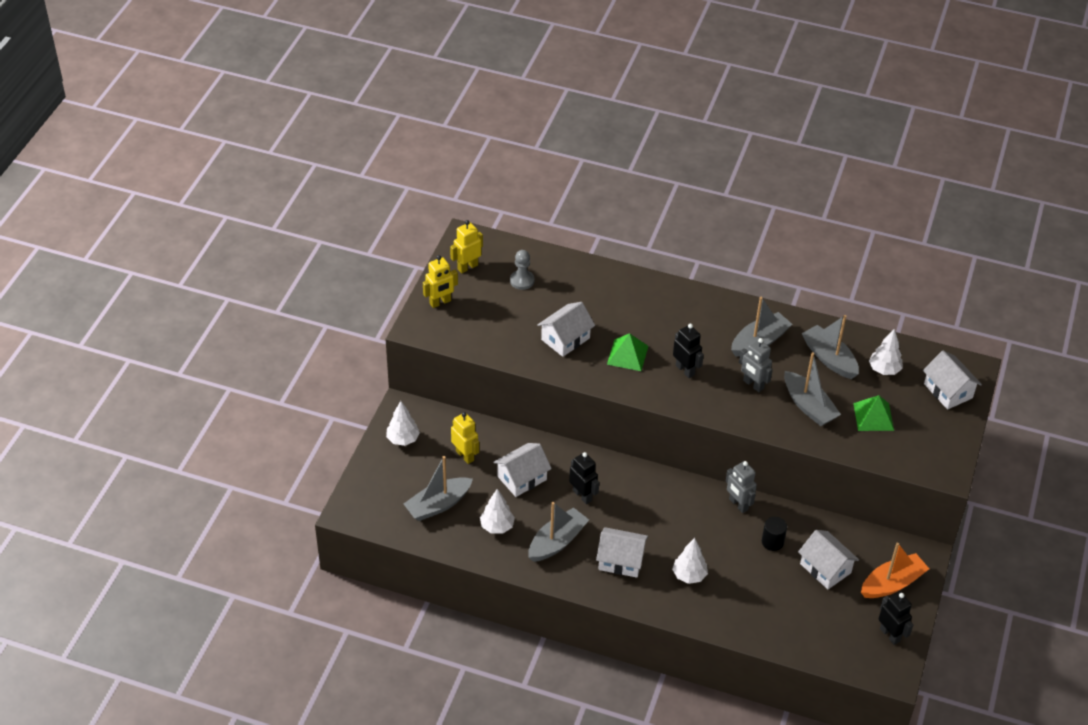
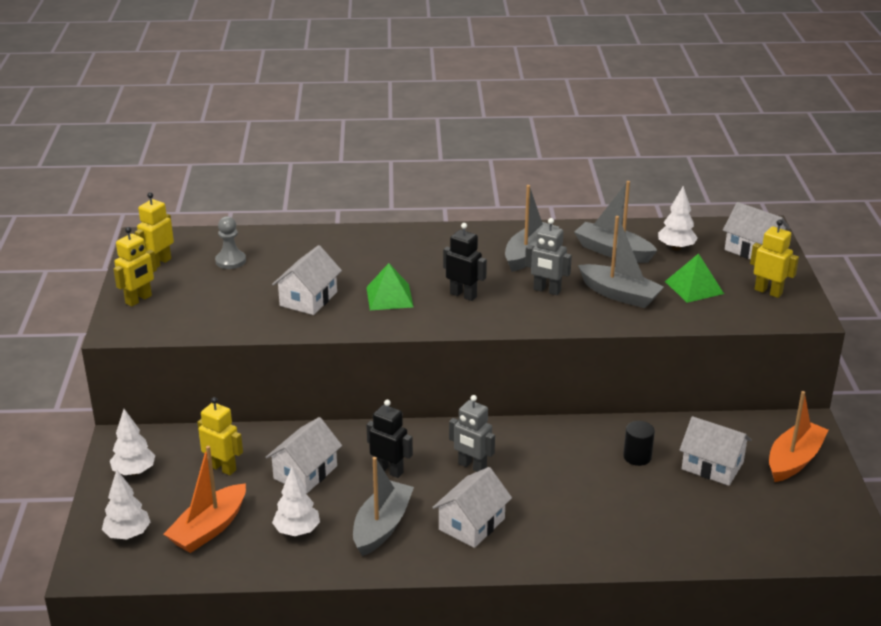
camera: 20 degrees left, 15 degrees down
(438, 505) = (209, 528): grey boat -> orange boat
(621, 560) = (472, 524): white house -> white house turned 45 degrees counterclockwise
(689, 575) = (562, 516): white tree -> white tree (128, 534)
(738, 504) = (576, 431): grey robot -> grey robot (472, 466)
(890, 634) = (828, 510): black robot -> none
(931, 439) = (768, 291): none -> yellow robot

